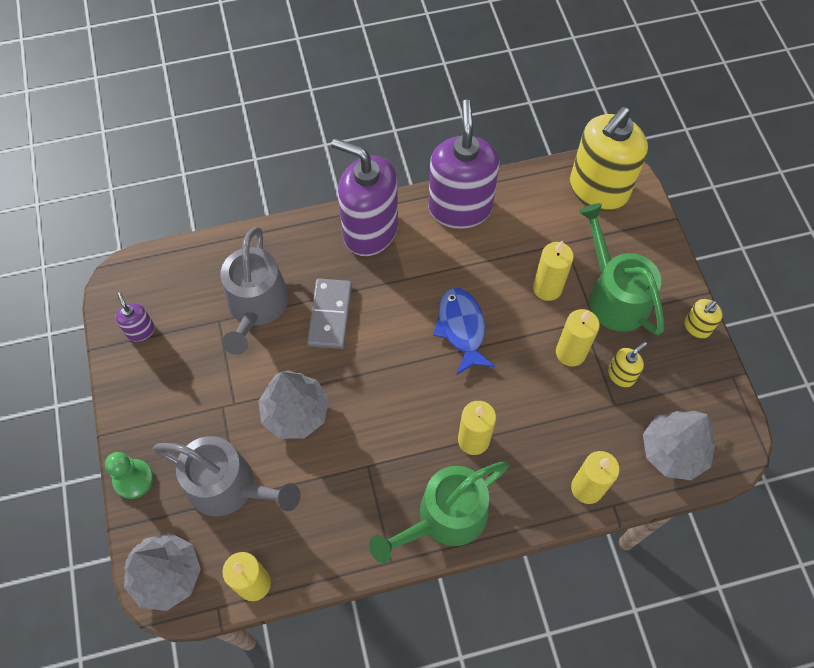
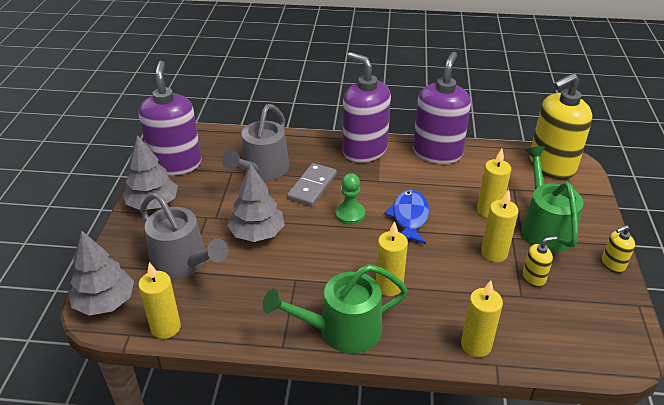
camera: 20 degrees right, 25 degrees down
(133, 479) = (119, 240): green pawn -> green pawn (350, 214)
(140, 330) = (176, 164): purple soap dispenser -> purple soap dispenser, size x2.32
(673, 451) = (566, 341): grey tree -> grey tree (153, 204)

